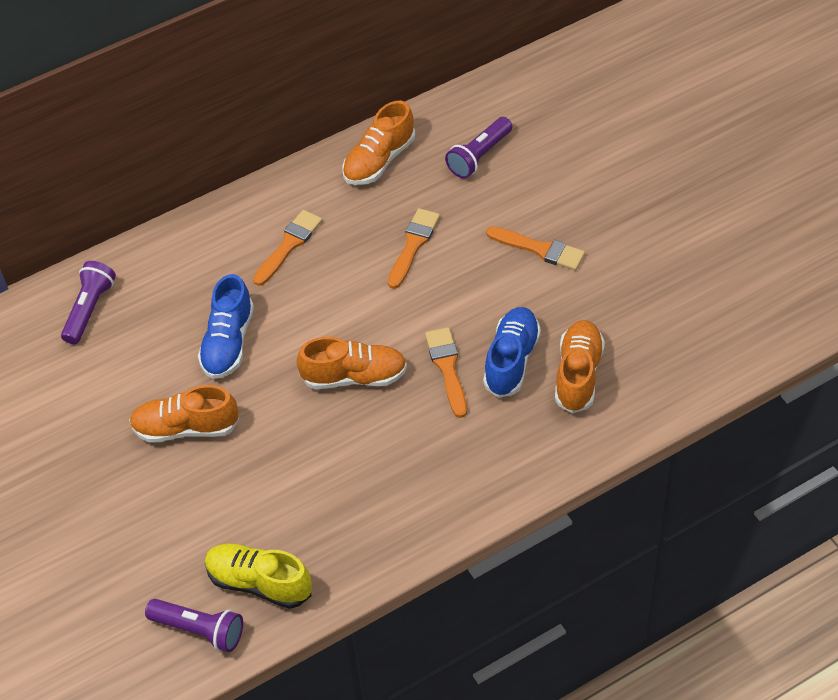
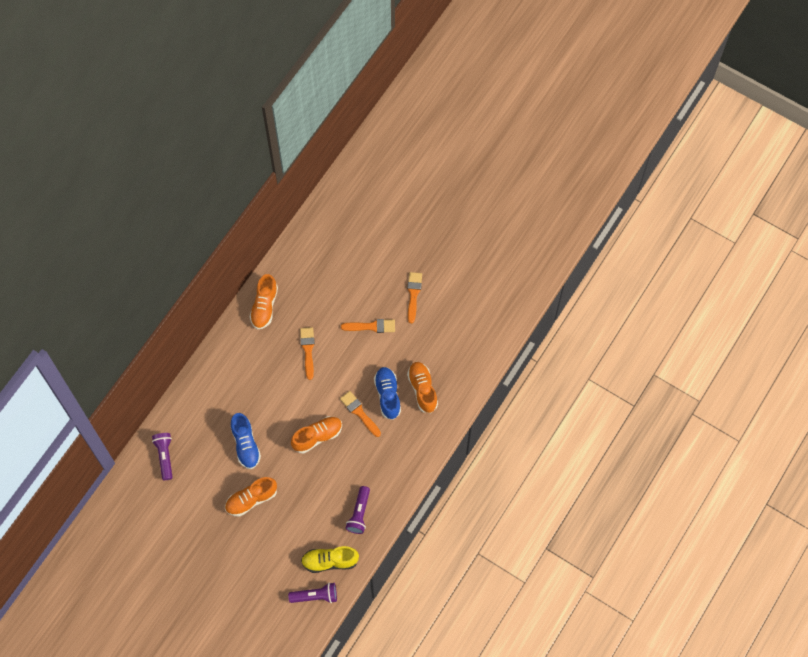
camera: 30 degrees left, 15 degrees up
(289, 245) = (245, 376): orange brush -> orange brush (413, 294)
(479, 156) = (314, 283): purple flashlight -> purple flashlight (359, 513)

